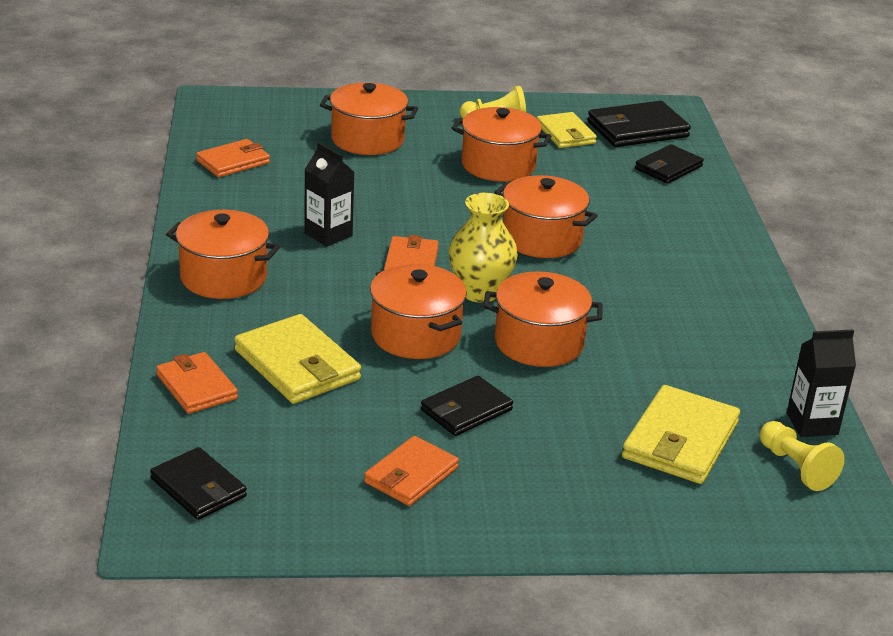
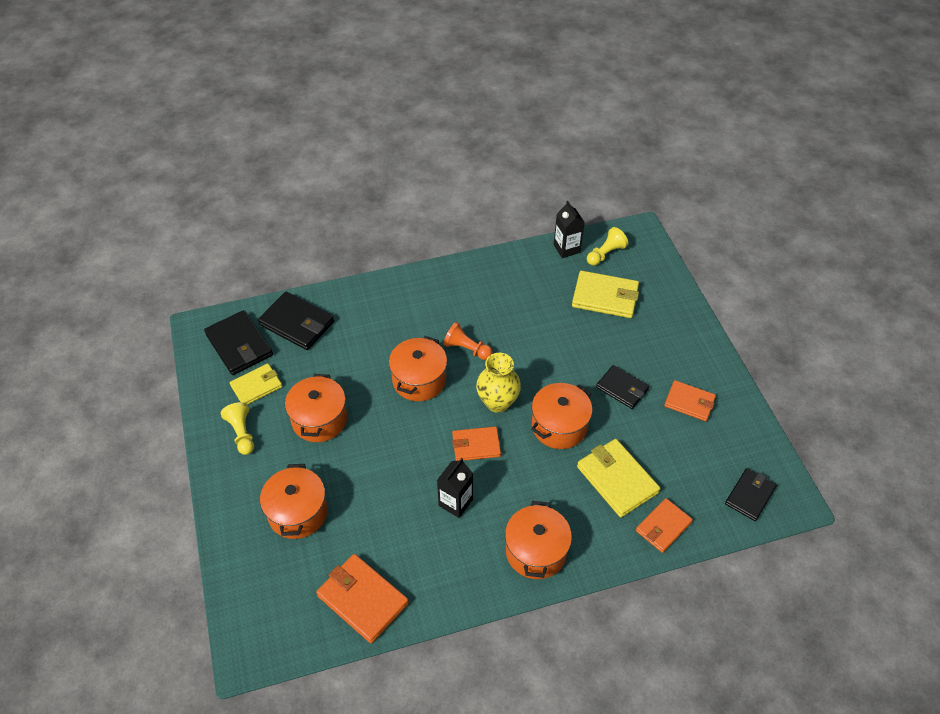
camera: 100 degrees left, 20 degrees up
(233, 162) = (362, 599): orange wallet -> orange wallet, size x1.51
(297, 365) = (617, 479): yellow wallet -> yellow wallet turned 75 degrees counterclockwise
(539, 343) = (541, 365): orange pot -> none
(590, 284) = (467, 349): none -> orange pawn
(668, 168) = (297, 323): black wallet -> black wallet, size x1.51

